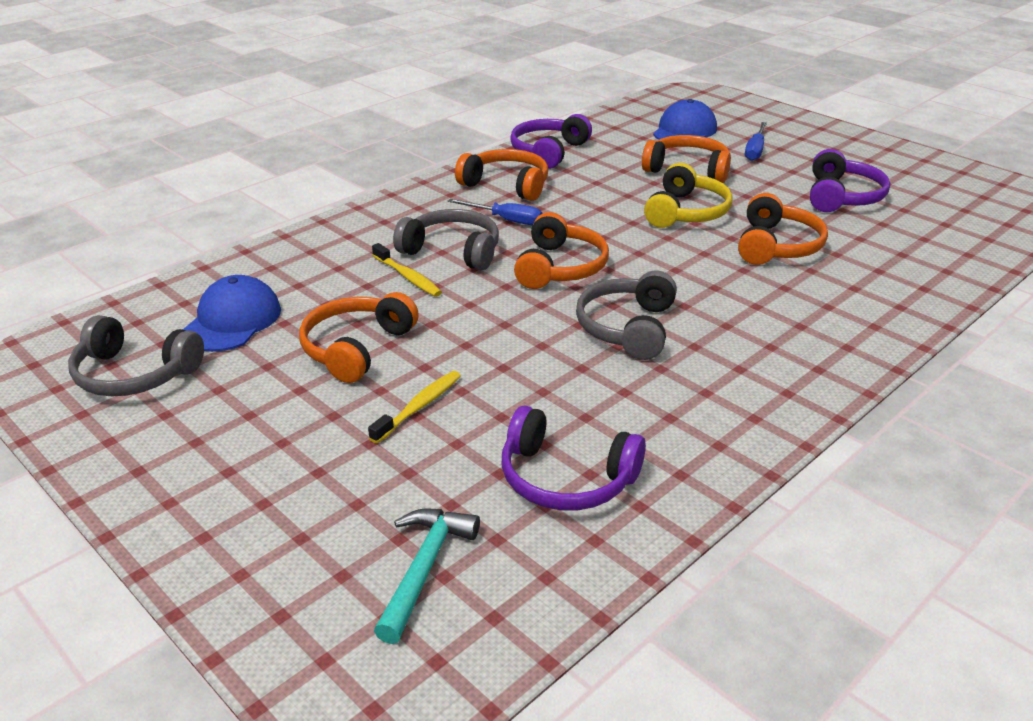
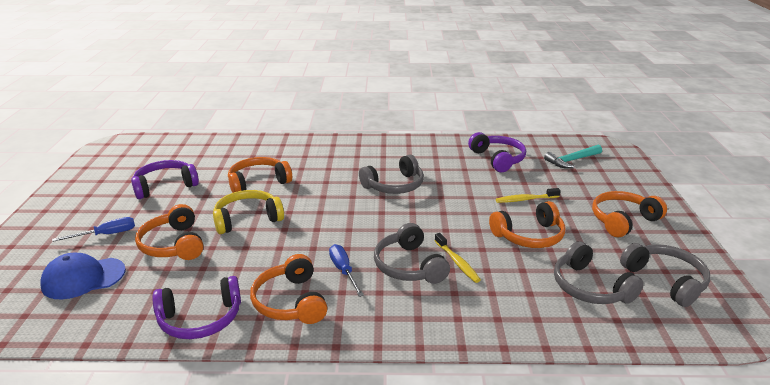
camera: 135 degrees left, 5 degrees down
(232, 321) = (589, 287): blue cap -> grey headphones
(408, 277) = (457, 262): yellow toothbrush -> yellow toothbrush turned 150 degrees clockwise
(560, 267) = (370, 224): orange headphones -> orange headphones (622, 220)

